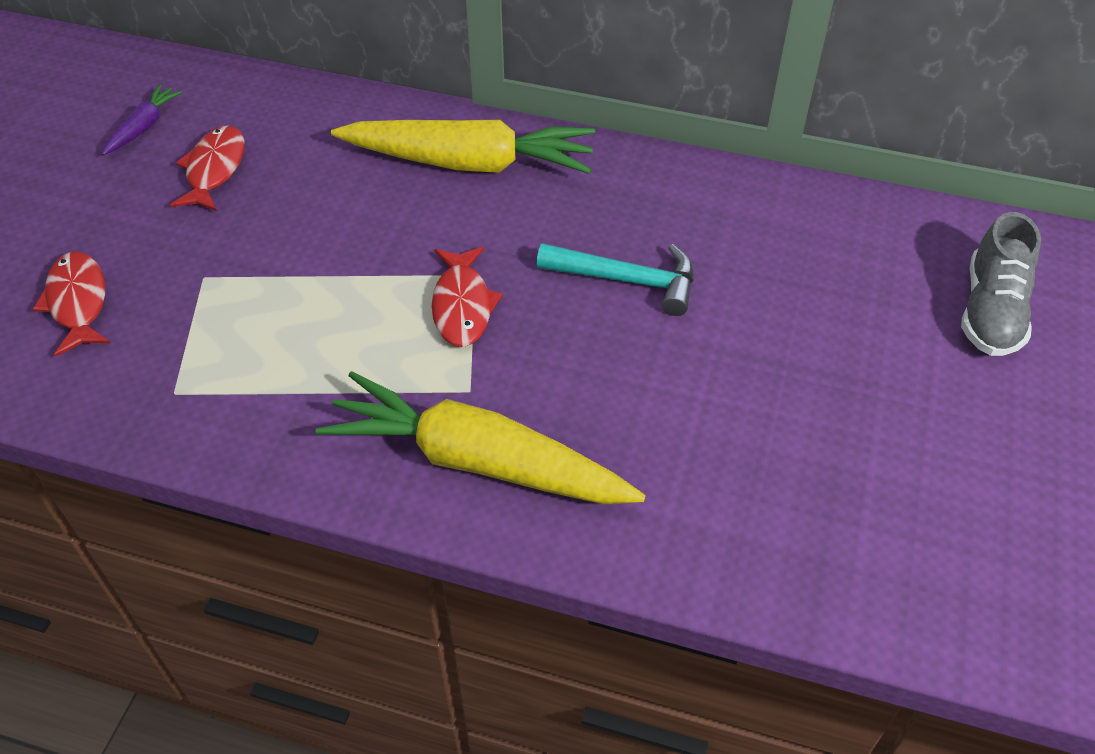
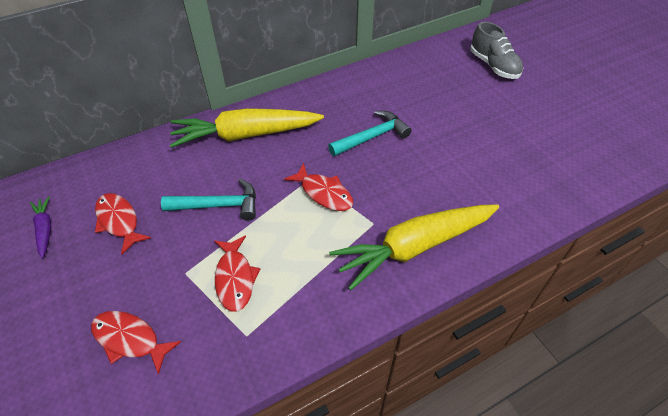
camera: 45 degrees left, 0 degrees up
(240, 324) = (235, 278): none -> red fish
(328, 228) = (218, 205): none -> turquoise hammer
(469, 163) = (246, 135): yellow carrot -> yellow carrot turned 150 degrees counterclockwise

